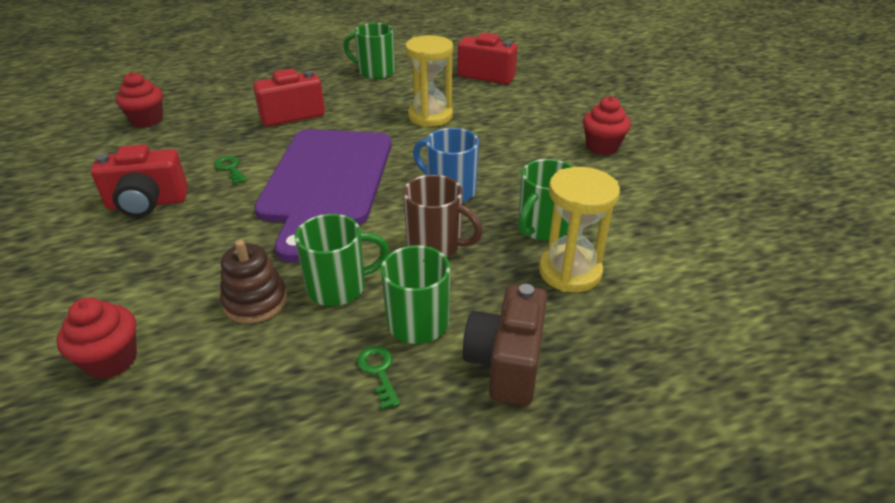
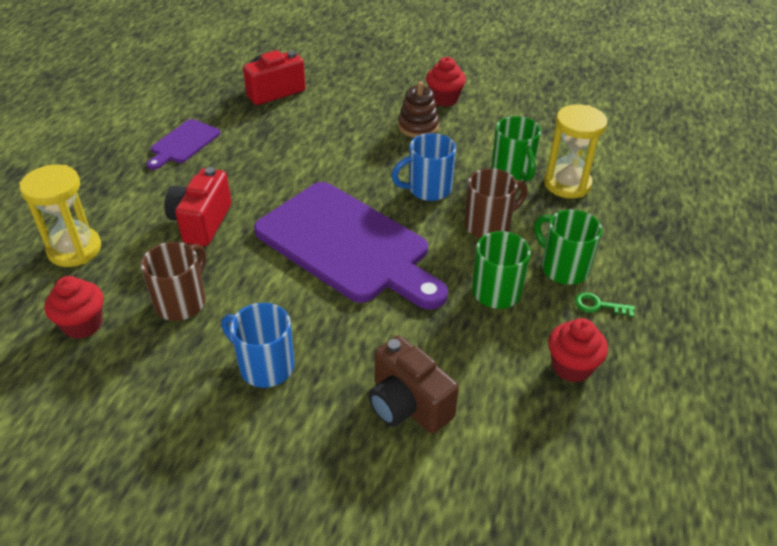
camera: 55 degrees left, 5 degrees up
(111, 360) = (485, 442): red cupcake -> red cupcake (571, 367)
(147, 203) = (265, 366): red camera -> blue mug
(196, 143) = (182, 302): none -> brown mug
(230, 168) = (260, 294): green key -> none
(255, 301) = (477, 340): brown stacking toy -> brown stacking toy (418, 126)
(375, 72) = (183, 143): green mug -> purple cutting board
(430, 116) = (306, 150): yellow hourglass -> yellow hourglass (74, 249)
(506, 363) = (628, 249): brown camera -> brown camera (407, 405)

